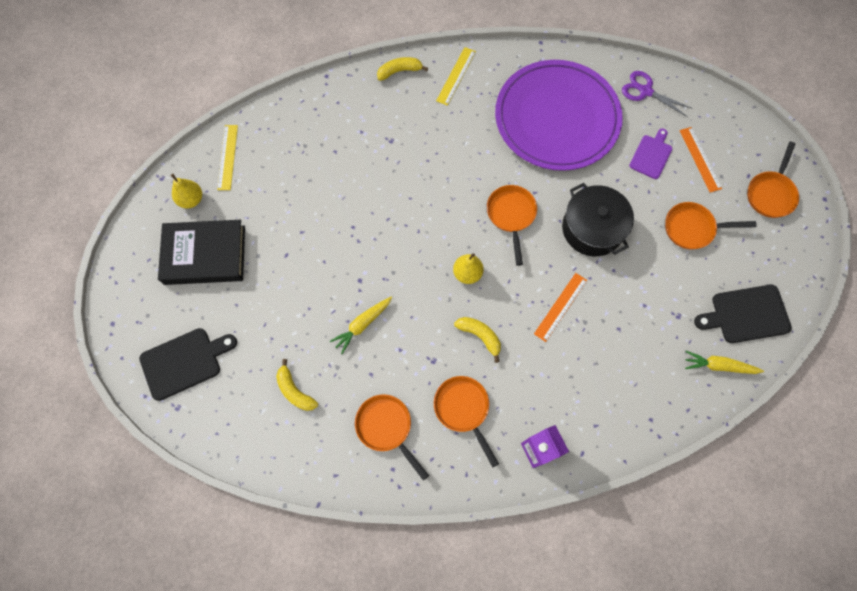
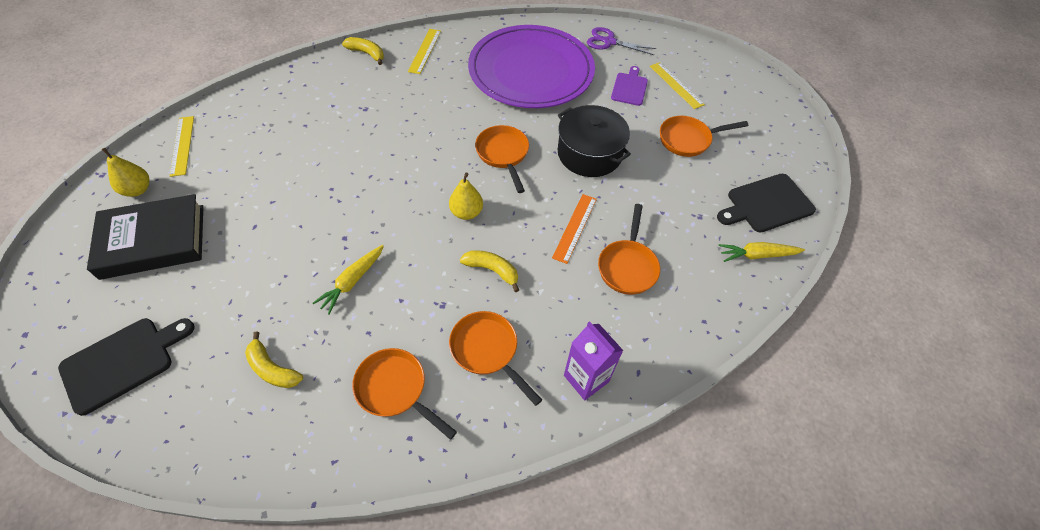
camera: 15 degrees left, 15 degrees down
(399, 71) = (367, 53): yellow banana -> yellow banana turned 60 degrees clockwise
(700, 159) = (676, 85): orange ruler -> yellow ruler
(770, 193) = (750, 102): orange pan -> orange pan (628, 266)

